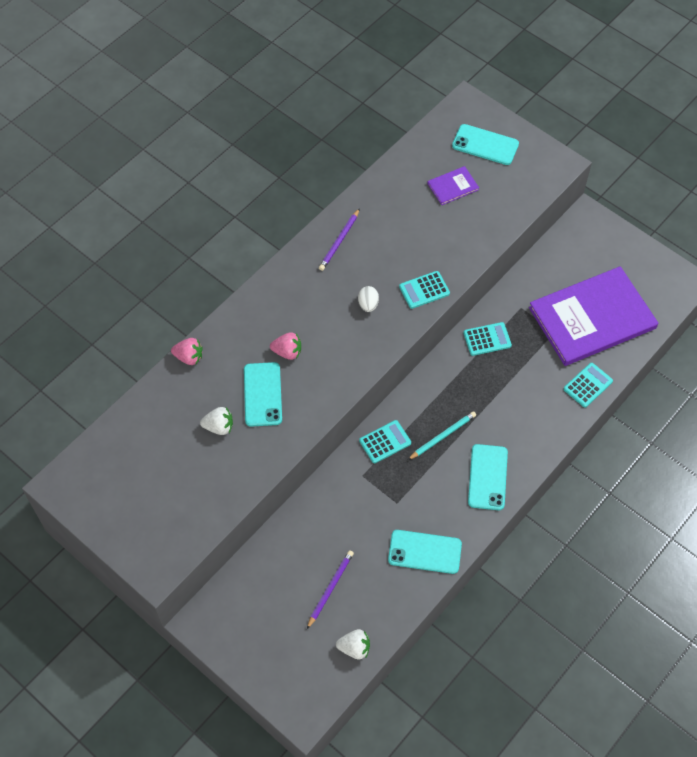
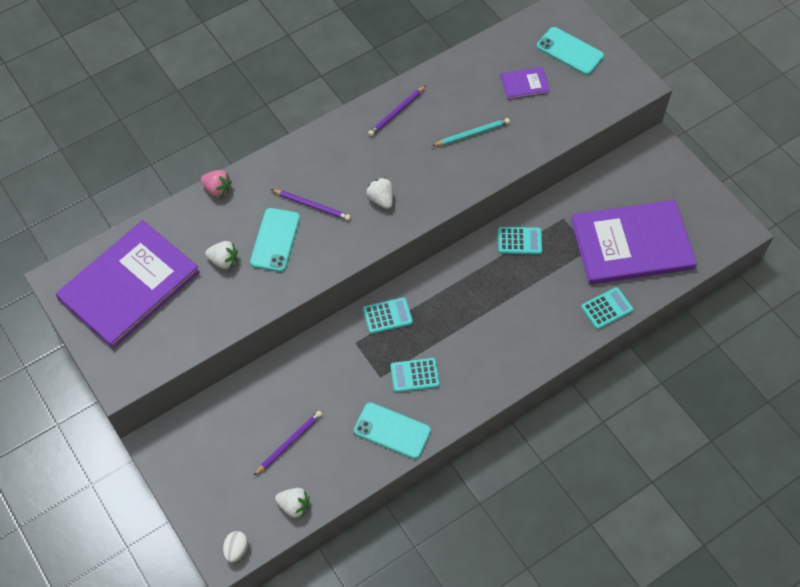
camera: 15 degrees right, 0 degrees up
(133, 473) = (129, 285): none -> purple book
(287, 352) = (312, 205): pink strawberry -> purple pencil
(352, 330) = (381, 199): none -> white strawberry
(368, 304) = (404, 178): white egg -> white egg (236, 549)
(424, 290) = (464, 176): turquoise calculator -> turquoise calculator (414, 375)
(442, 436) = (445, 324): turquoise pencil -> turquoise pencil (472, 134)
(487, 477) = (477, 374): turquoise phone -> none

